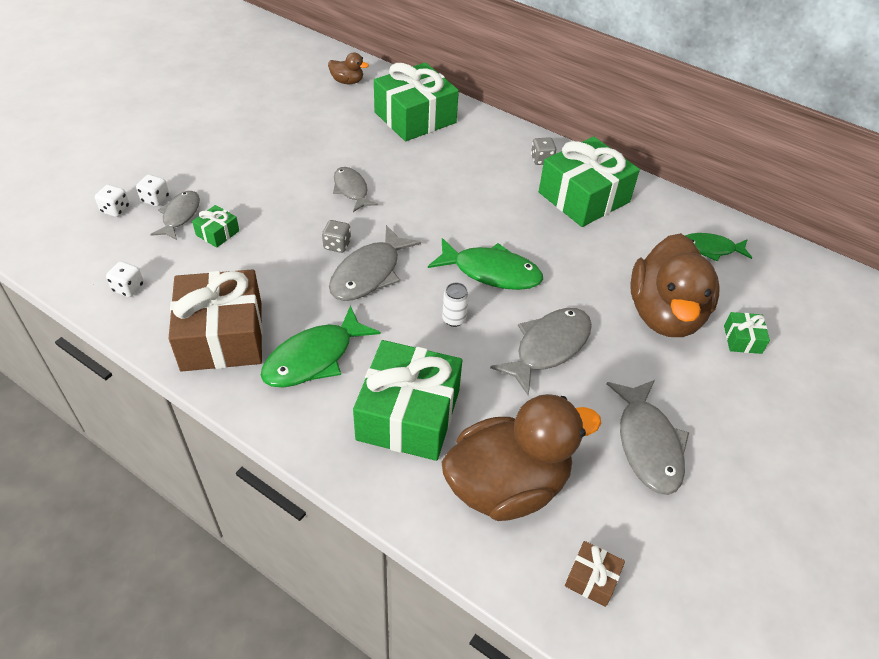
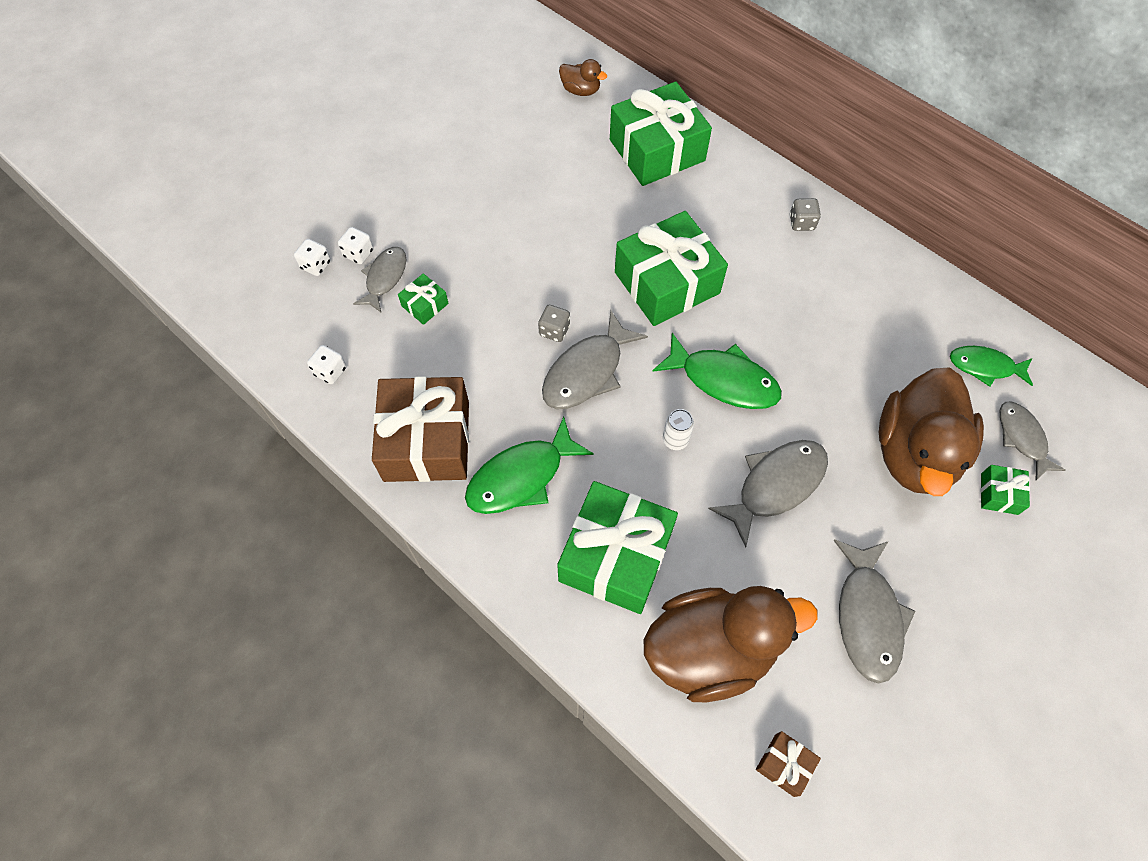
camera: 10 degrees right, 15 degrees up
(351, 190) = (575, 254): grey fish -> grey fish (1022, 438)
(584, 197) = (845, 281): green gift -> green gift (667, 283)

